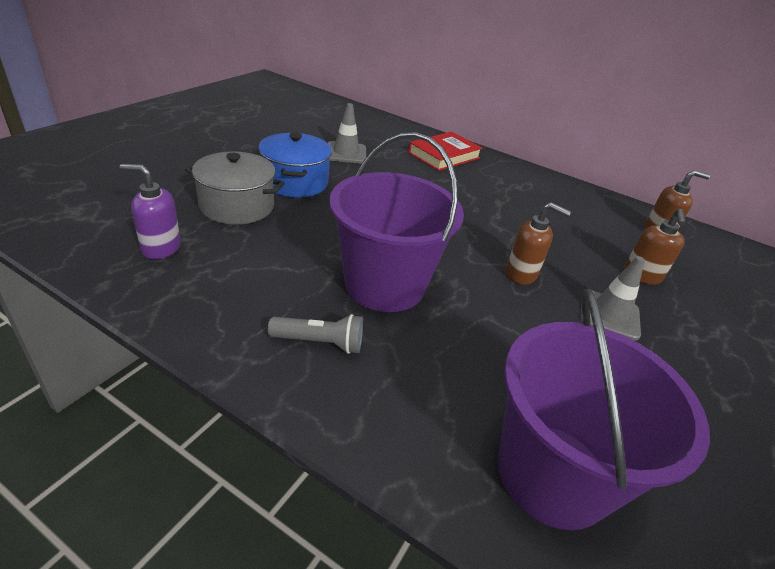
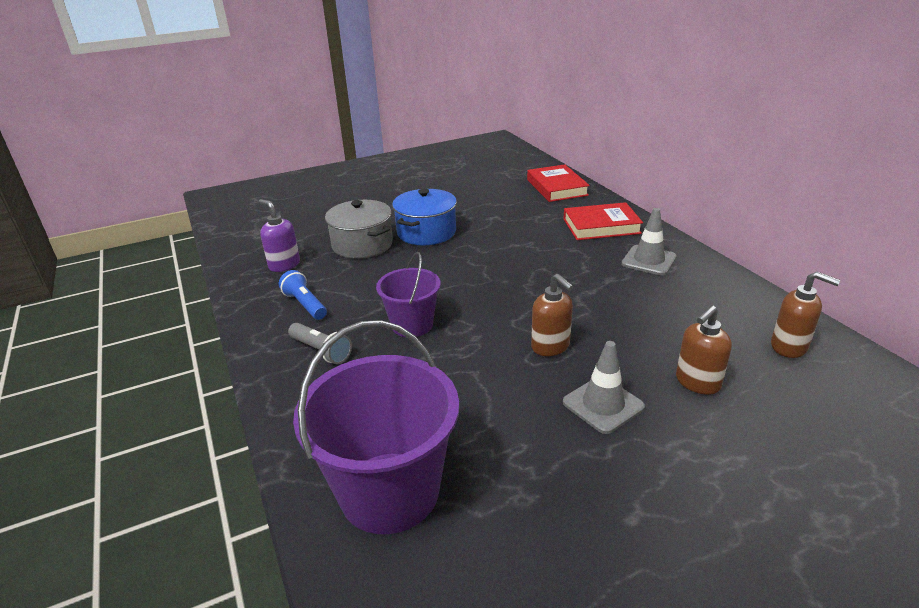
camera: 40 degrees right, 5 degrees down
(241, 292) = (305, 305): none -> blue flashlight
(346, 153) = (499, 213): grey traffic cone -> grey traffic cone (648, 260)
(371, 123) = (556, 187): none -> red book
(384, 285) = (412, 325): purple bucket -> purple bucket, size x0.58

